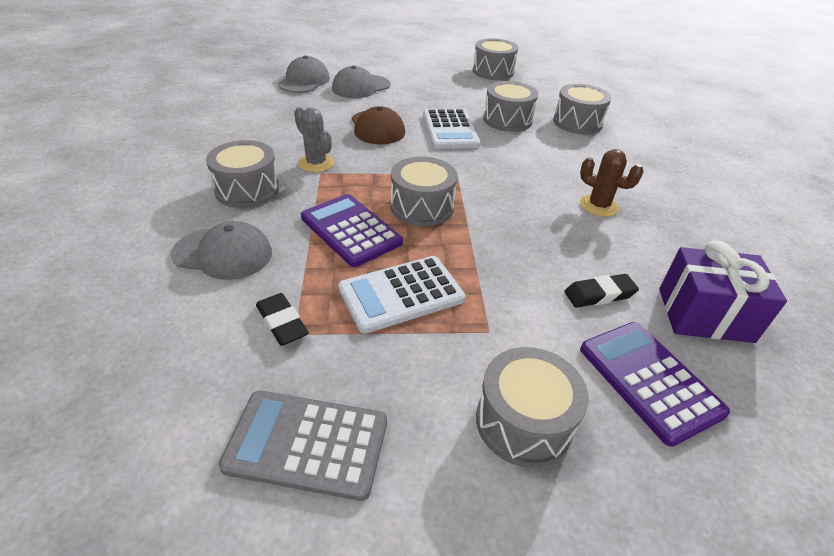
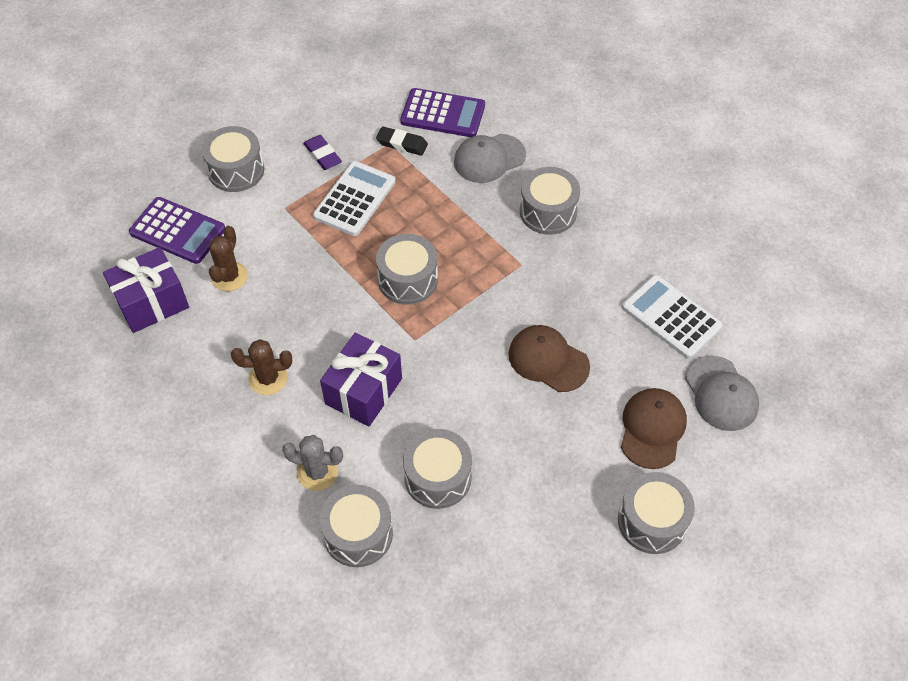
camera: 145 degrees right, 15 degrees up
(307, 444) = (328, 107): grey calculator -> none
(316, 163) = (538, 272): grey cactus -> grey cactus (317, 472)
(350, 230) = (435, 224): purple calculator -> purple calculator (443, 114)
(361, 87) = (652, 429): grey cap -> brown cap
(388, 369) = (322, 155): none -> purple eraser
(450, 130) = (479, 409): white calculator -> white calculator (671, 317)
(493, 72) = (550, 612): grey drum -> grey drum (652, 521)
(523, 168) = (363, 391): none -> purple gift
(599, 294) = (229, 276): black eraser -> brown cactus

